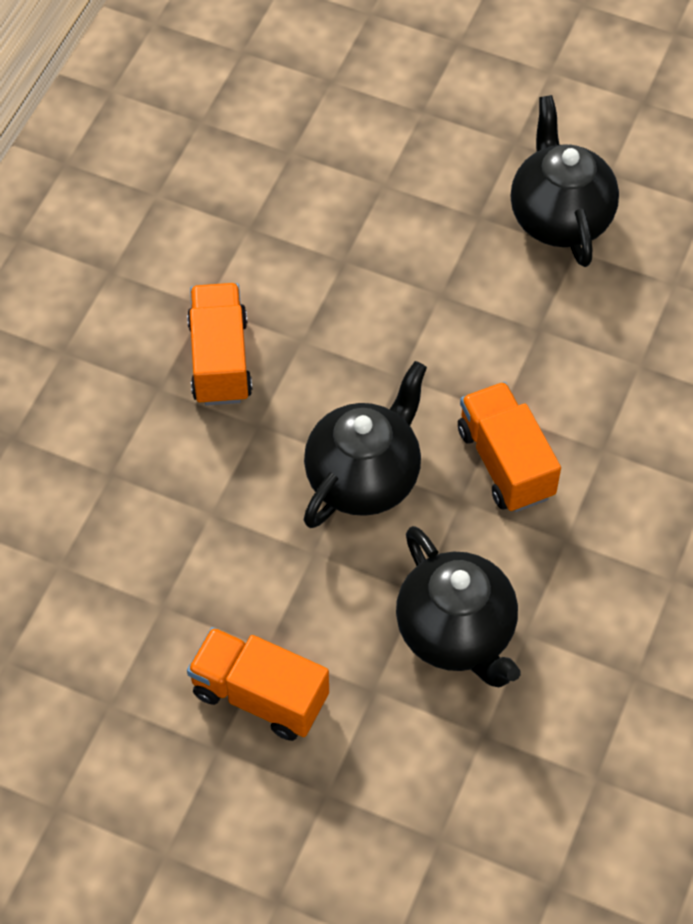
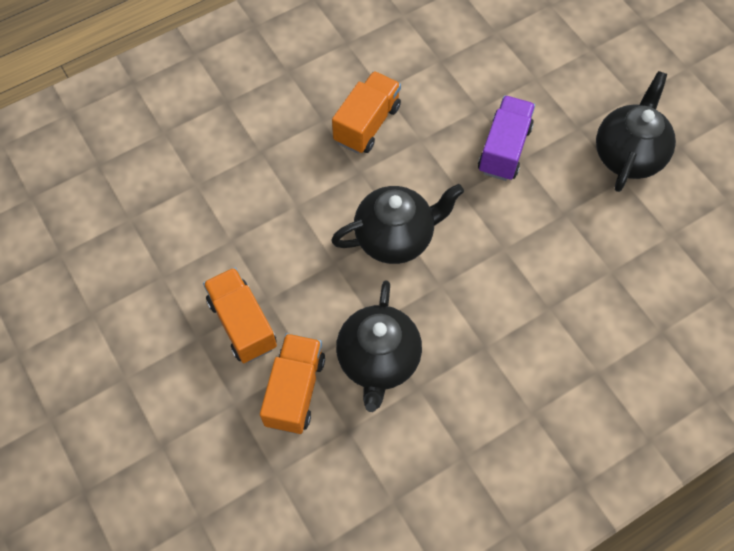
camera: 35 degrees right, 5 degrees up
(411, 294) = (504, 149): none -> purple truck
(505, 462) = (484, 279): orange truck -> orange truck (295, 390)

